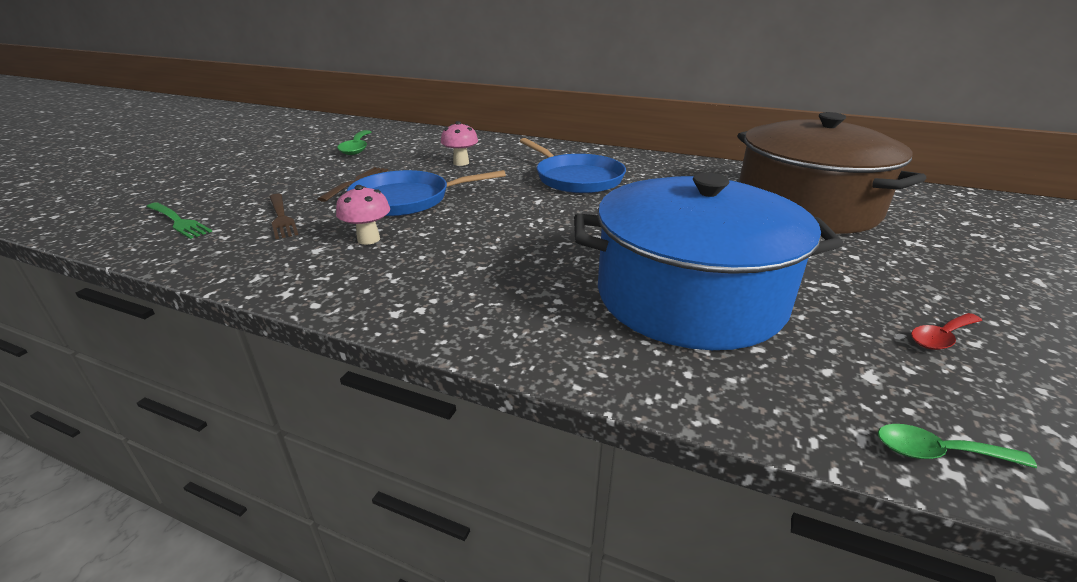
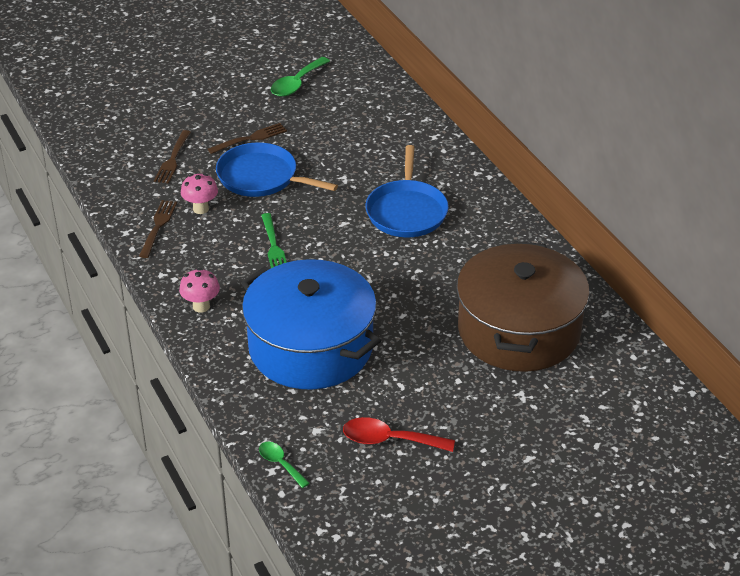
camera: 40 degrees right, 10 degrees up
(178, 221) = (116, 134): green fork -> green fork (273, 246)
(330, 272) = (158, 227): none -> brown fork
(461, 163) = (349, 146): pink mushroom -> pink mushroom (201, 306)
(941, 337) = (389, 440): red spoon -> red spoon, size x1.63

